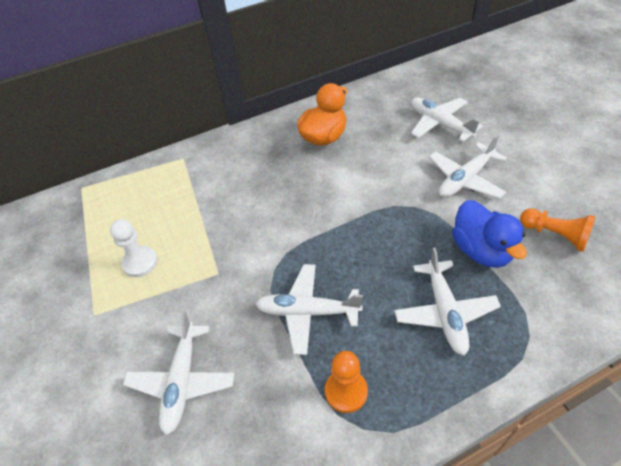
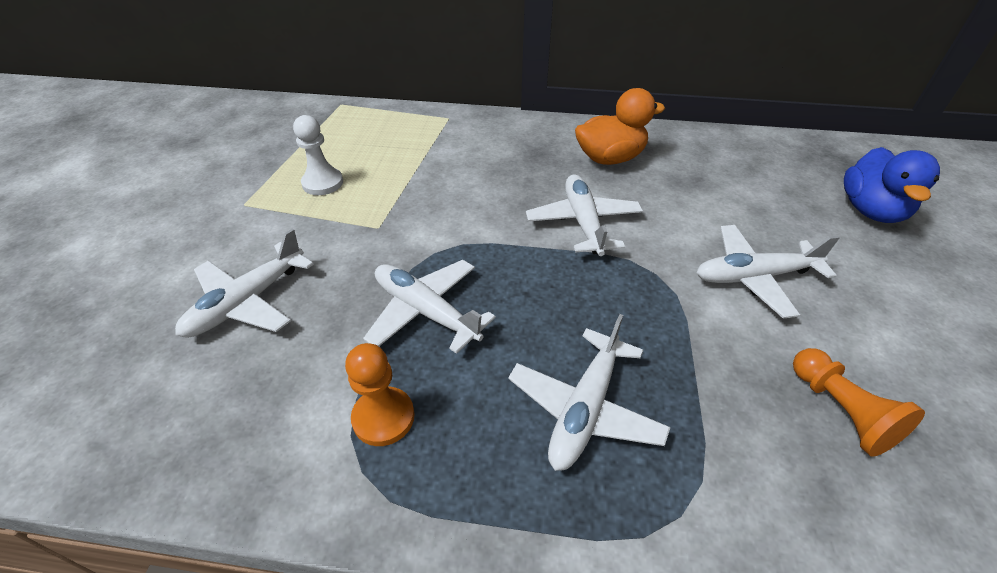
camera: 30 degrees right, 5 degrees down
(439, 124) = (771, 204): white plane -> white plane (583, 222)
(481, 250) = (703, 367): blue duck -> blue duck (870, 210)

